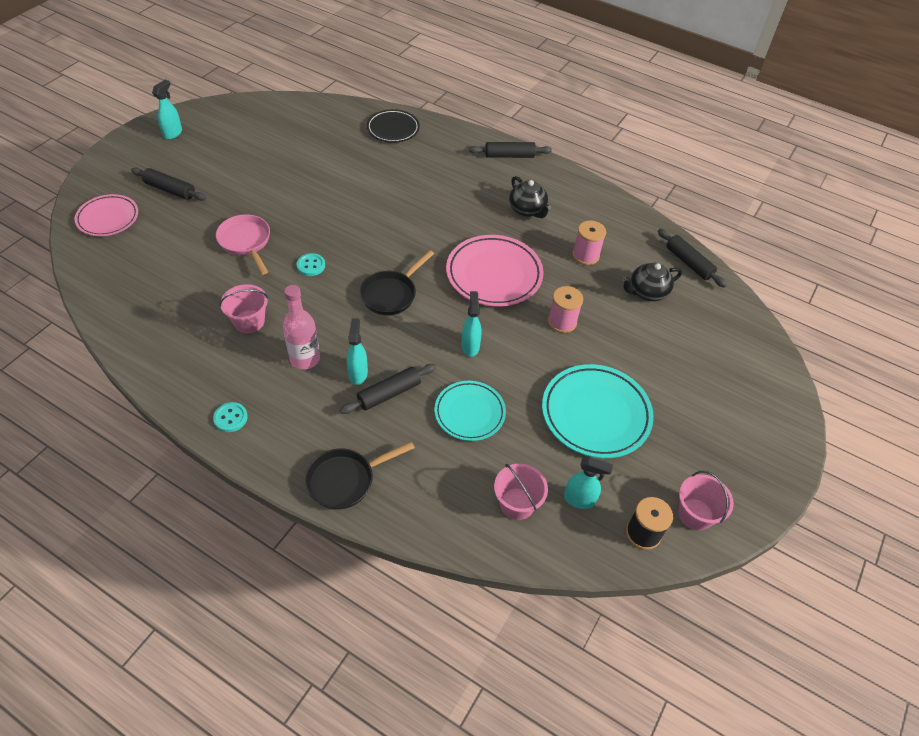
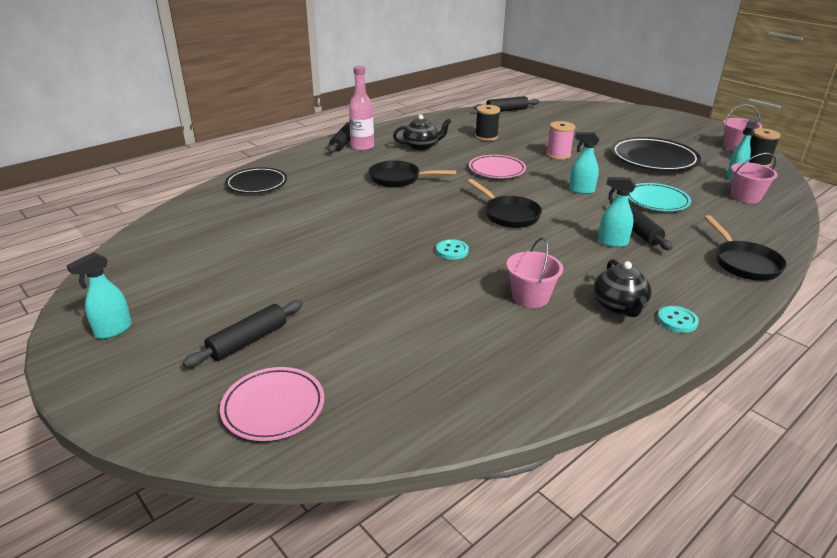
camera: 70 degrees left, 20 degrees down
(173, 133) = (113, 330): turquoise spray bottle -> turquoise spray bottle turned 90 degrees counterclockwise
(246, 242) = (394, 288): pink pan -> none
(305, 359) = (591, 268): pink bottle -> pink bottle (362, 147)
(440, 209) = (398, 179): none -> black pan
(494, 274) = (497, 170): pink plate -> pink plate, size x0.64
(585, 255) = (486, 137): pink spool -> black spool
(595, 414) = (653, 159): turquoise plate -> black plate
(647, 292) = (532, 126): black teapot -> black teapot (619, 307)

